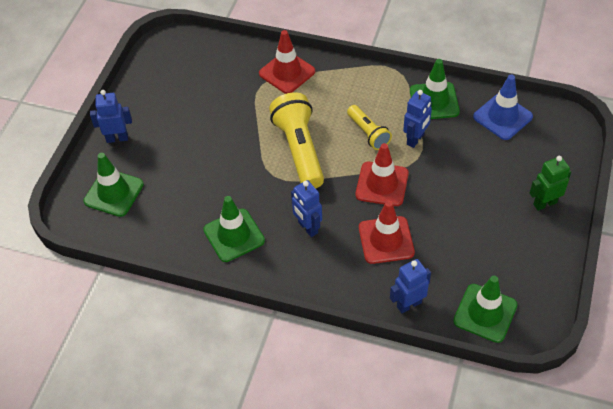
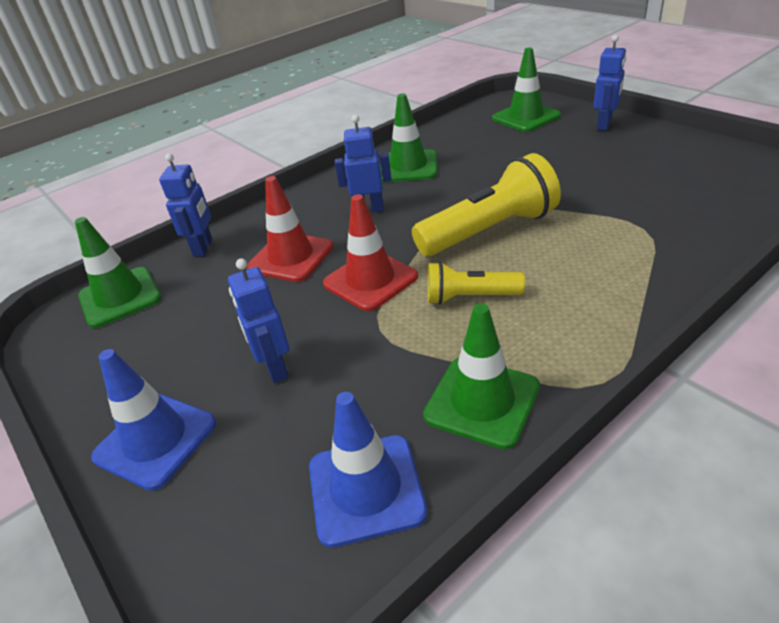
camera: 125 degrees right, 15 degrees down
(287, 72) = (659, 255): red traffic cone -> none
(299, 150) = (490, 231): yellow flashlight -> yellow flashlight turned 45 degrees counterclockwise
(415, 139) = (416, 342): blue robot -> blue robot (275, 368)
(544, 203) = (156, 440): green robot -> blue traffic cone

